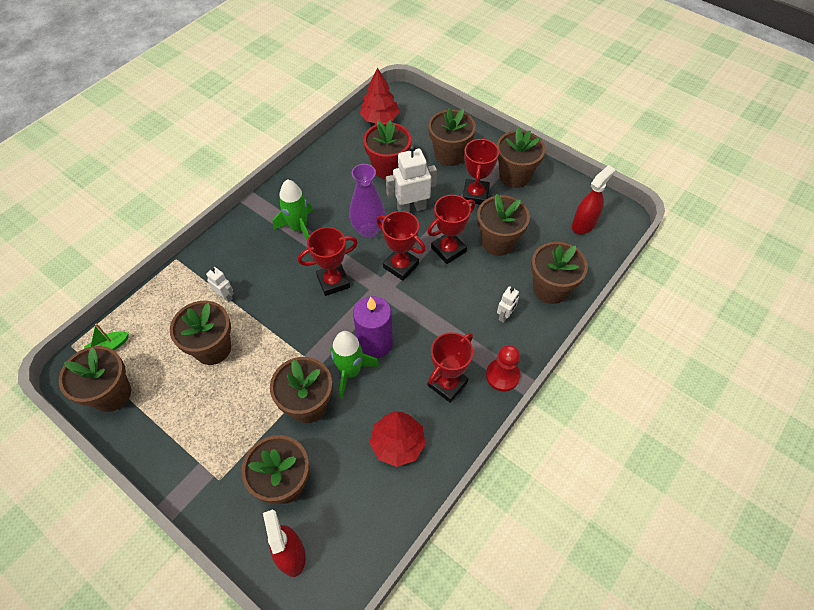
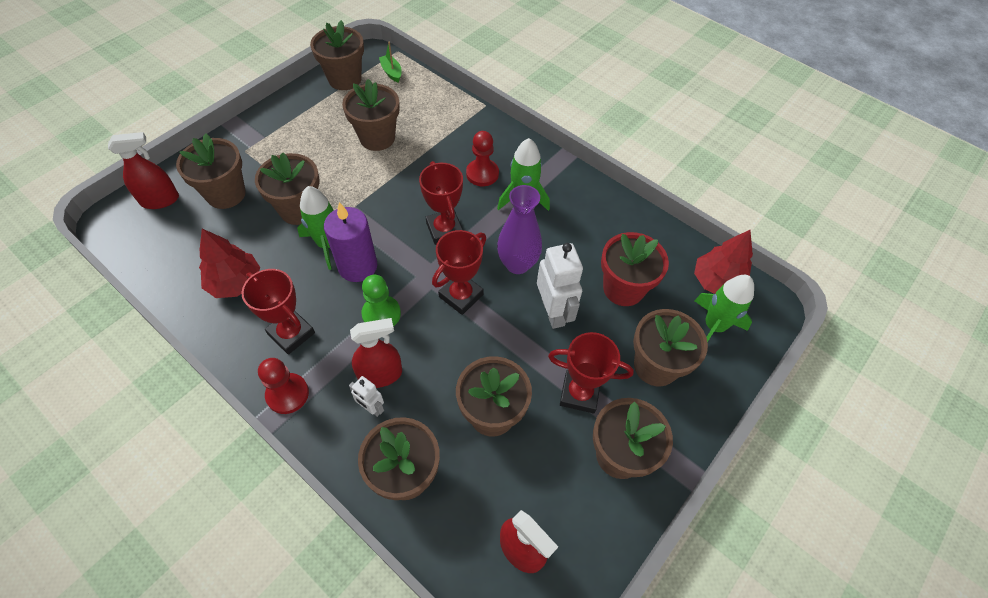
camera: 90 degrees right, 0 degrees up
(225, 296) = (436, 143): white robot -> none
(268, 257) = (482, 174): none -> red pawn
(416, 124) = (714, 326): none -> green rocket
(422, 319) = (381, 314): none -> green pawn
(448, 250) = (482, 350): red trophy -> none
(477, 313) = (380, 375): none -> red spray bottle

